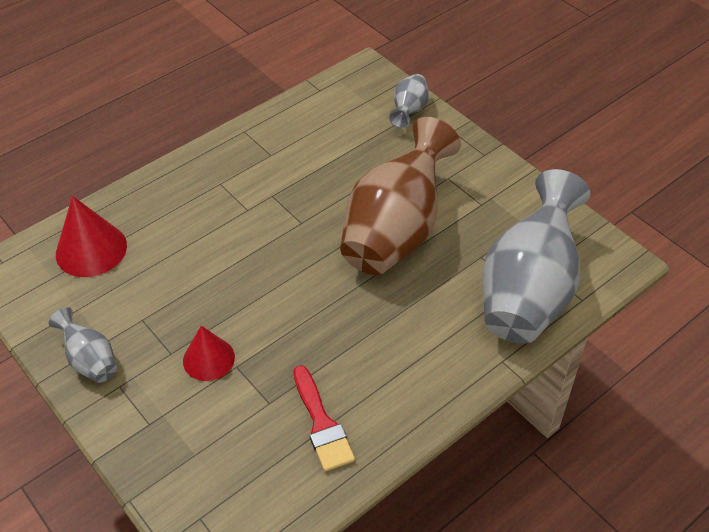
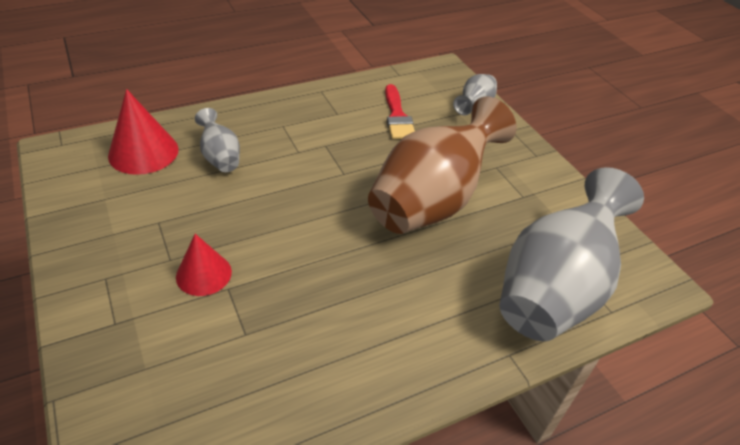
camera: 10 degrees right, 5 degrees down
(90, 360) = (91, 247): grey vase -> grey vase (220, 157)
(322, 424) = (291, 371): red brush -> red brush (397, 116)

